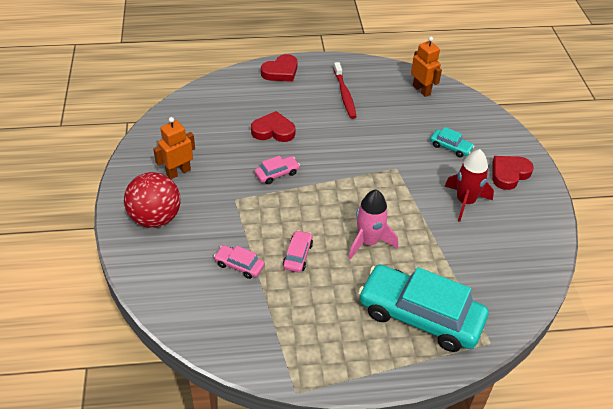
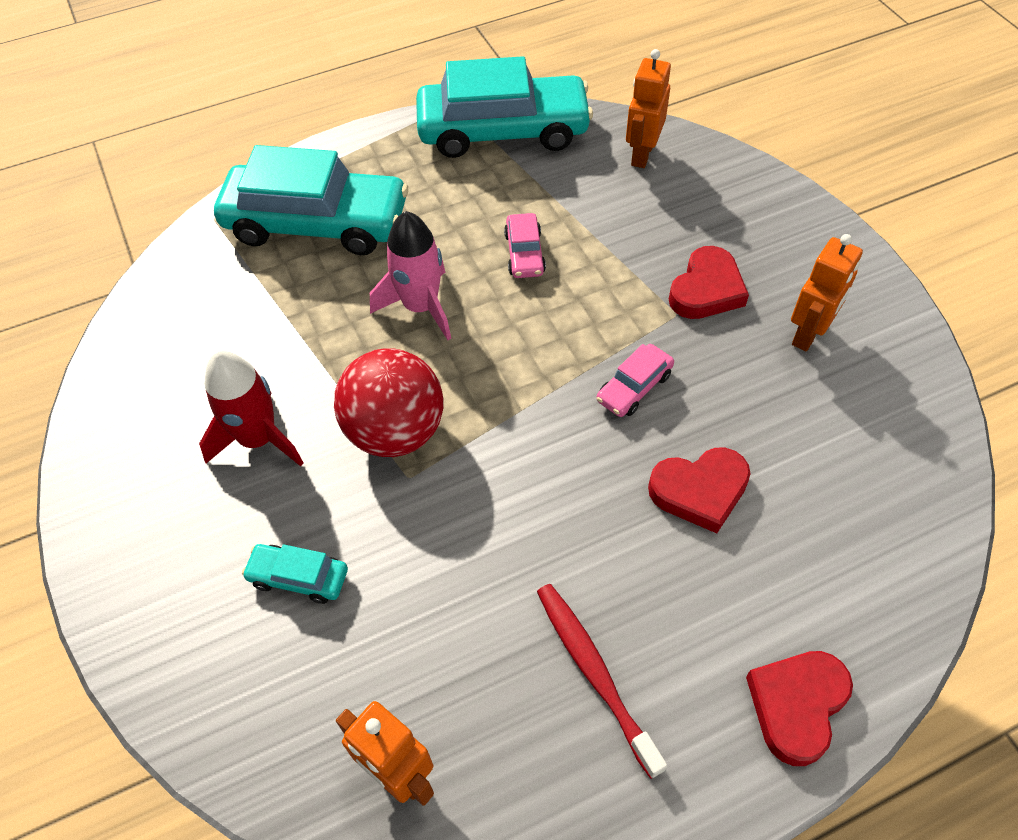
camera: 165 degrees right, 10 degrees up
(155, 218) = (776, 244): red ball -> red ball (395, 431)
(188, 301) = (642, 154): none -> orange robot
(239, 265) = (603, 215): pink car -> none
(270, 352) = (503, 131): none -> turquoise car
(509, 174) = (165, 540): red heart -> red heart (706, 289)

